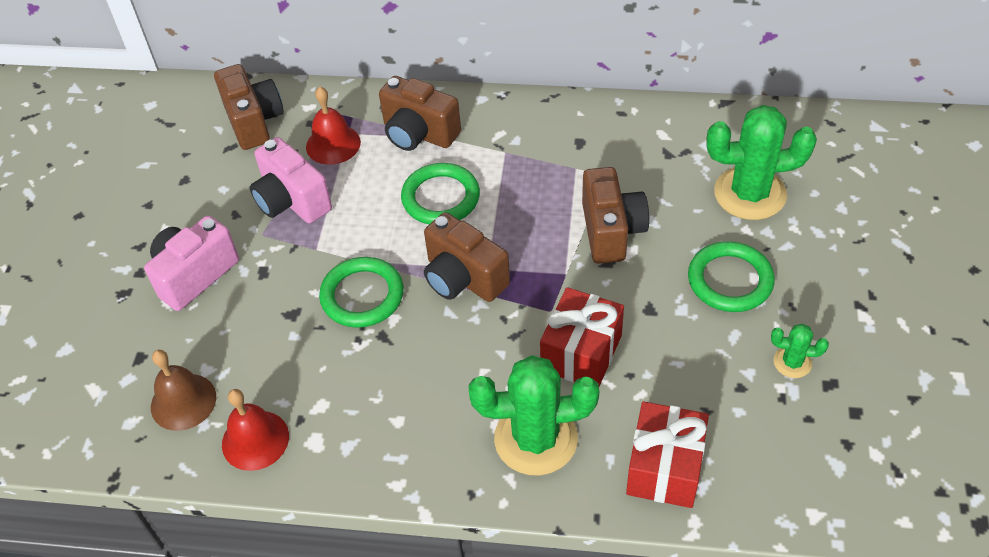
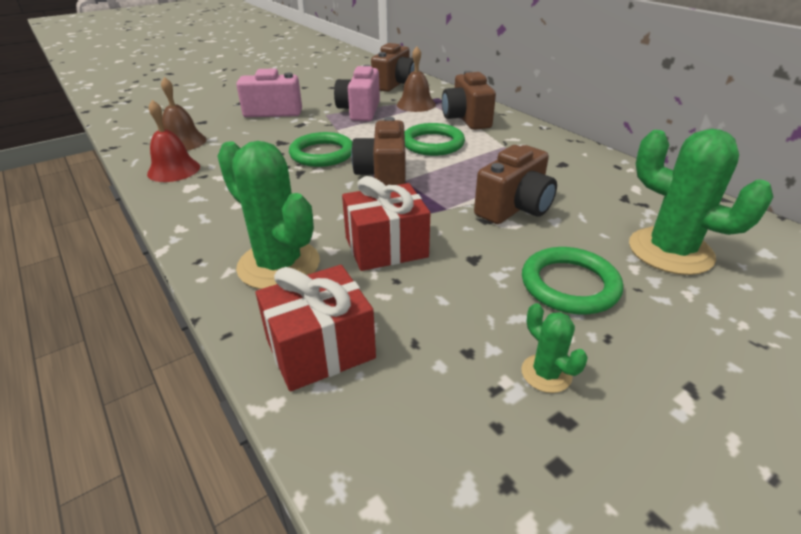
camera: 45 degrees right, 15 degrees down
(333, 144) = (416, 104): red bell -> brown bell

